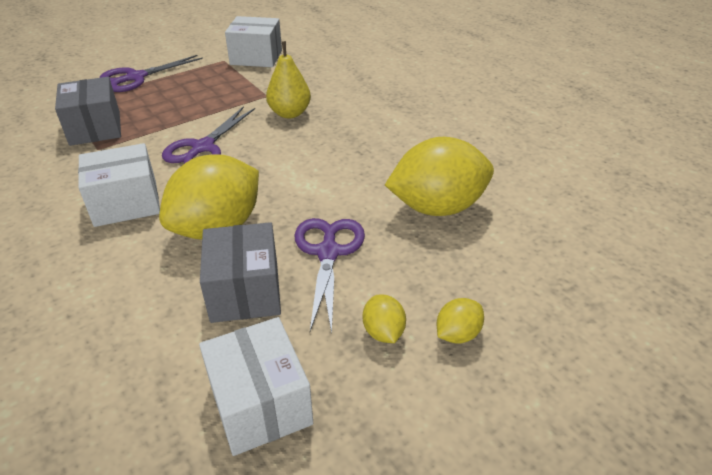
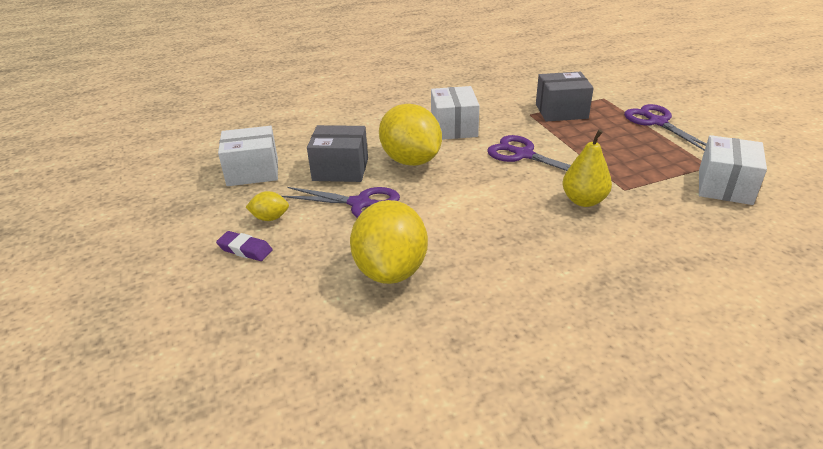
camera: 105 degrees right, 5 degrees down
(457, 334) = (245, 249): yellow lemon -> purple eraser

